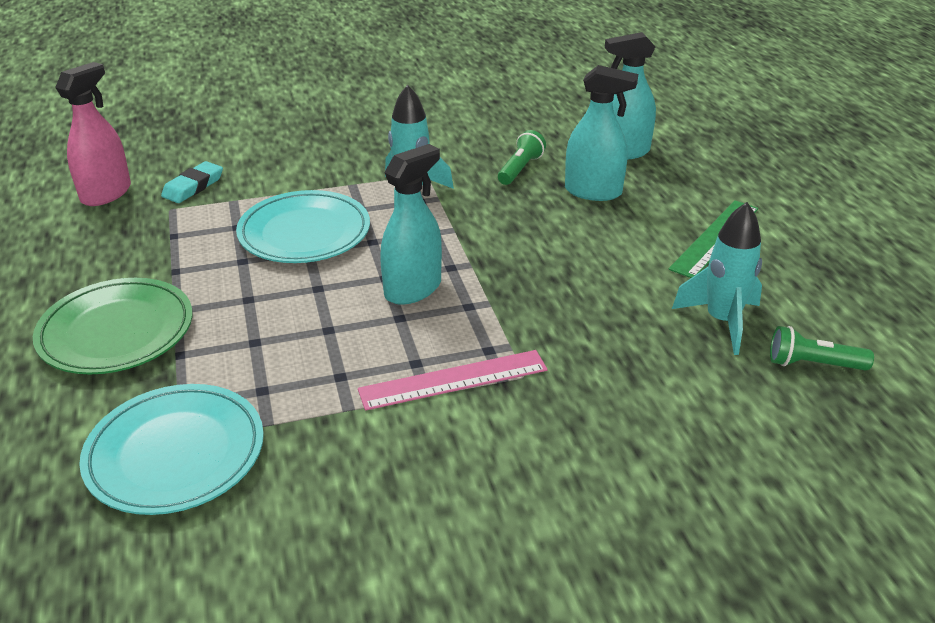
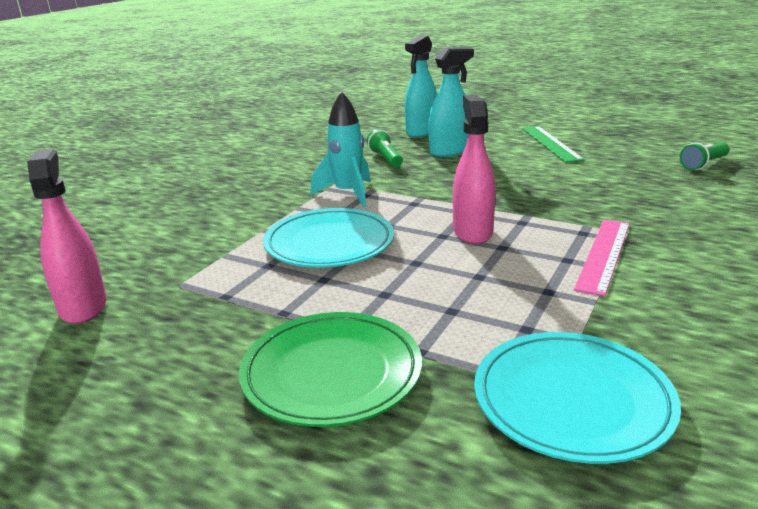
camera: 45 degrees left, 10 degrees down
(193, 186) = (165, 264): turquoise eraser -> none
(413, 289) = (472, 232): turquoise spray bottle -> pink spray bottle
(721, 321) = (636, 168): turquoise rocket -> none

